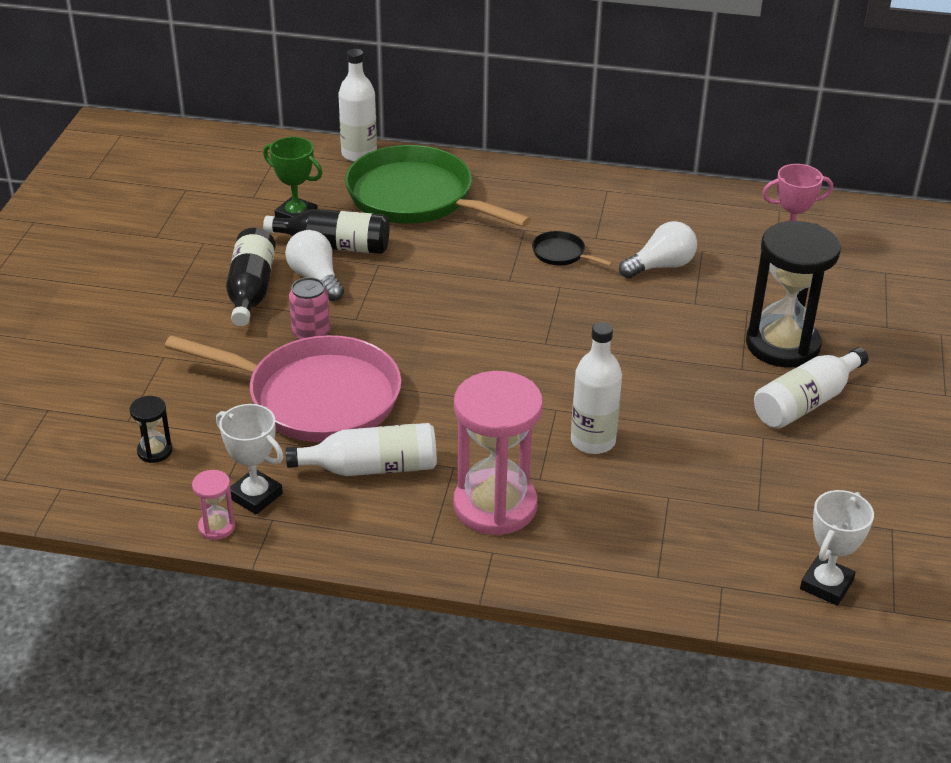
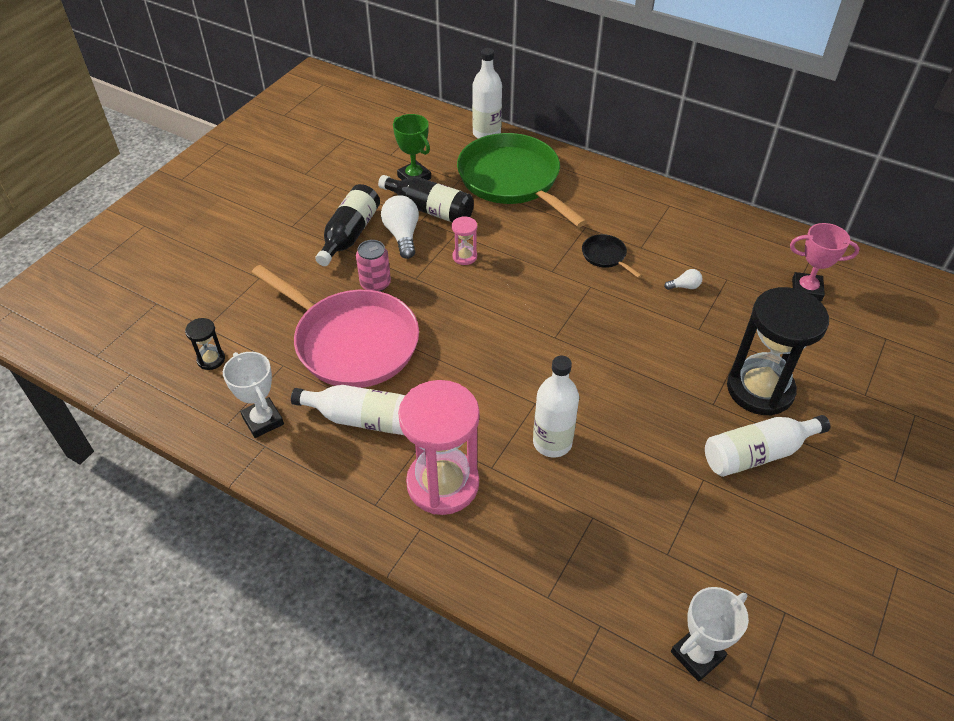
camera: 20 degrees right, 10 degrees up
(217, 527) = (221, 441): pink hourglass -> pink hourglass (464, 256)
(661, 266) = (684, 286): white light bulb -> white light bulb, size x0.51

